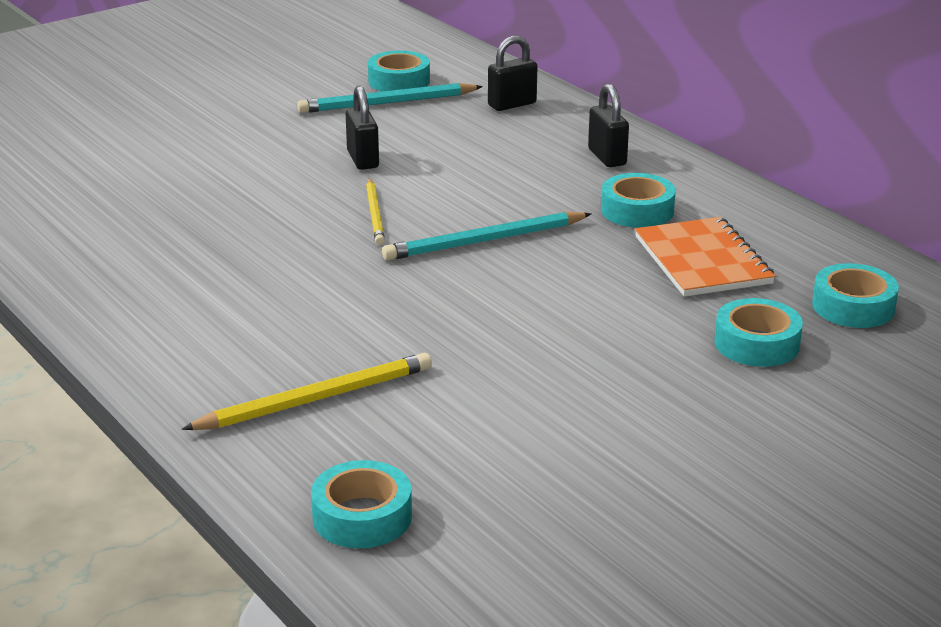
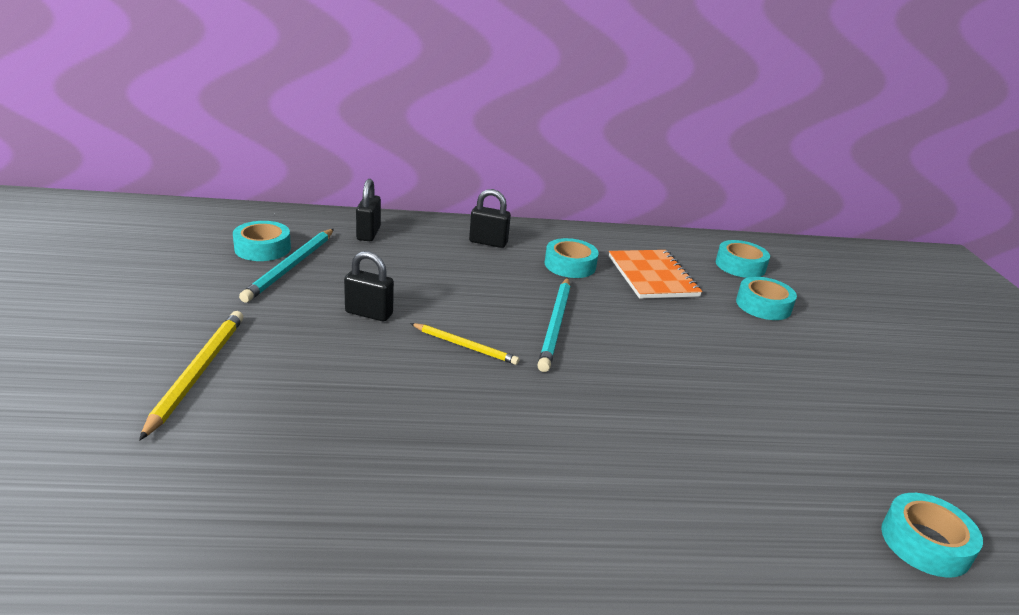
camera: 60 degrees left, 0 degrees up
(316, 399) = (736, 493): yellow pencil -> yellow pencil (197, 372)
(702, 260) = (652, 276): orange notebook -> orange notebook turned 60 degrees clockwise

